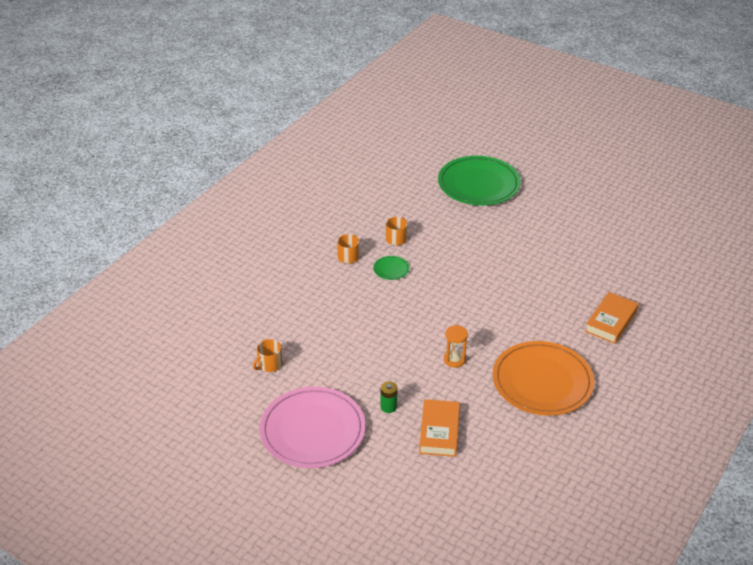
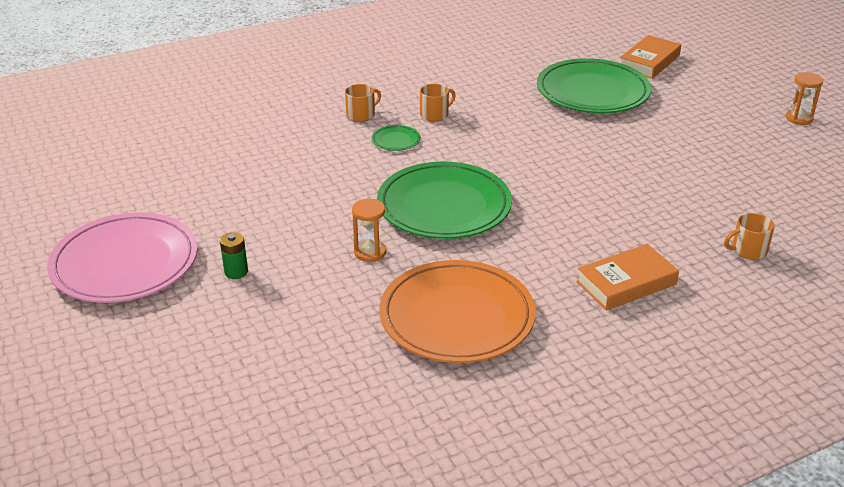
camera: 30 degrees right, 5 degrees down
(269, 364) = (158, 184): orange mug -> orange mug (748, 250)
(439, 431) = (265, 321): orange book -> orange book (649, 62)
(467, 309) = (444, 206): none -> green plate
(612, 164) = (799, 118): none -> orange hourglass

